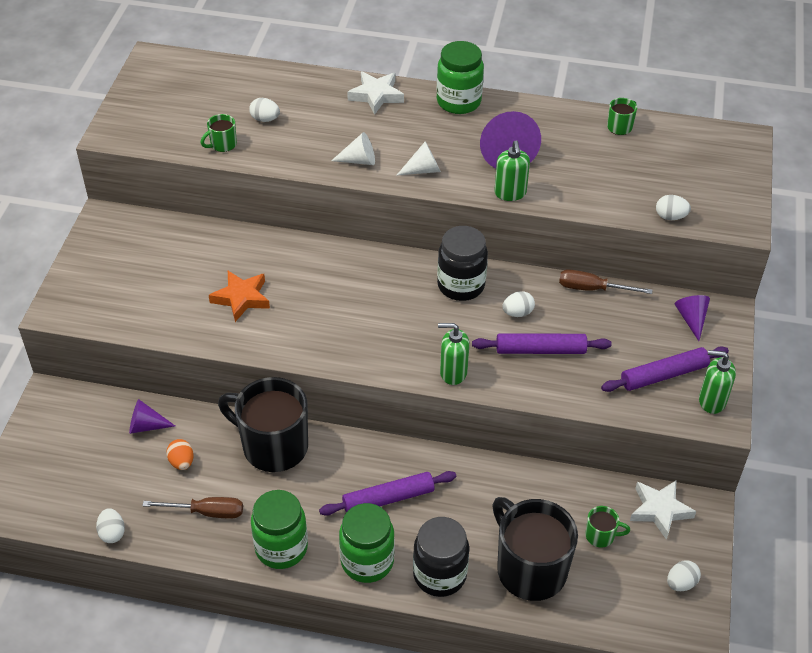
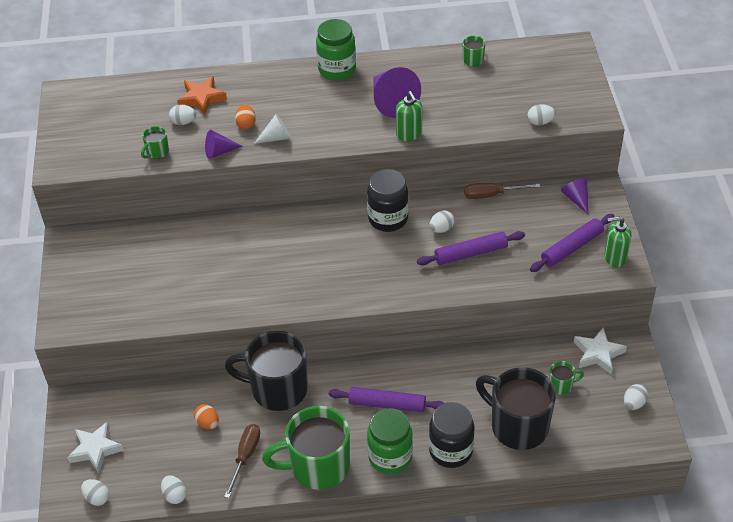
camera: 15 degrees left, 0 degrees up
(30, 510) = (97, 498): none -> white egg
(146, 426) = (165, 402): purple cone -> purple cone (219, 152)
(206, 512) = (245, 456): brown screwdriver -> brown screwdriver turned 60 degrees counterclockwise
(241, 298) = (214, 276): orange star -> orange star (202, 98)
(281, 548) = (318, 467): green jar -> green mug
(332, 138) = (246, 124): none -> orange egg
(376, 95) = (267, 80): white star -> white star (95, 449)
(388, 498) = (387, 404): purple rolling pin -> purple rolling pin turned 45 degrees clockwise
(423, 170) = (332, 132): white cone -> none
(453, 373) = (410, 289): green soap dispenser -> none

